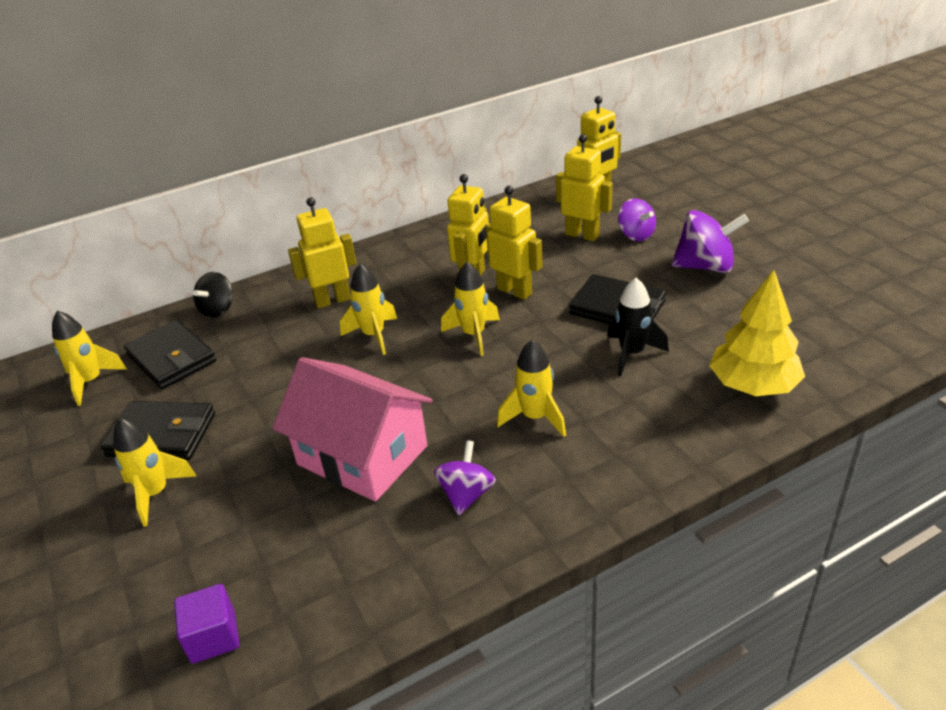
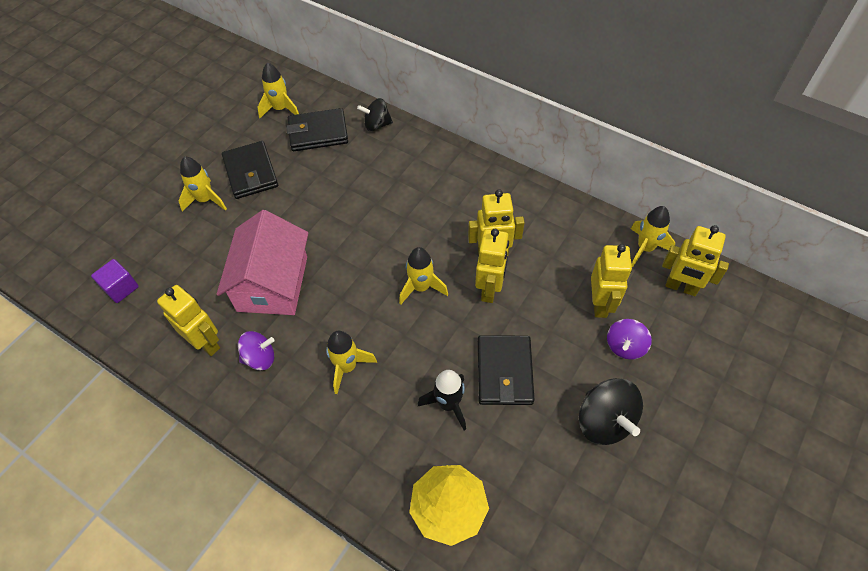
camera: 60 degrees right, 20 degrees up
(171, 358) = (318, 133): black wallet -> black wallet turned 60 degrees clockwise
(332, 300) = (419, 181): yellow robot -> yellow robot (206, 343)
(374, 335) = (391, 227): yellow rocket -> yellow rocket (645, 248)
(705, 266) = (604, 421): purple spinning top -> black spinning top

